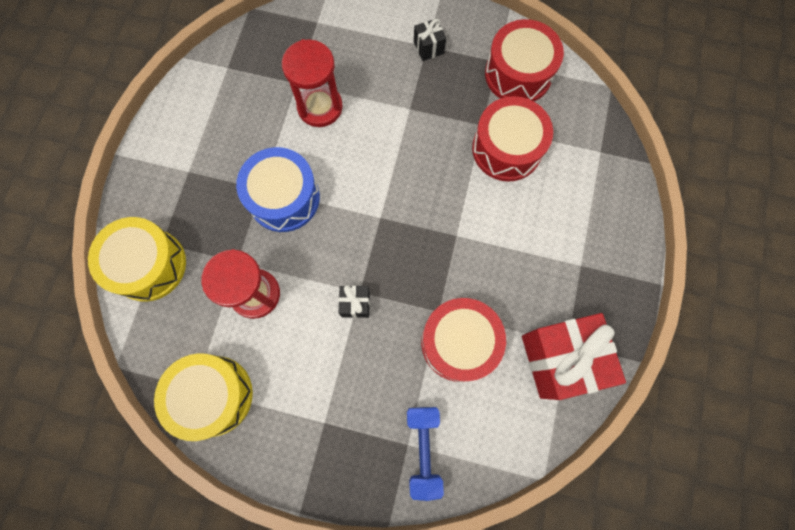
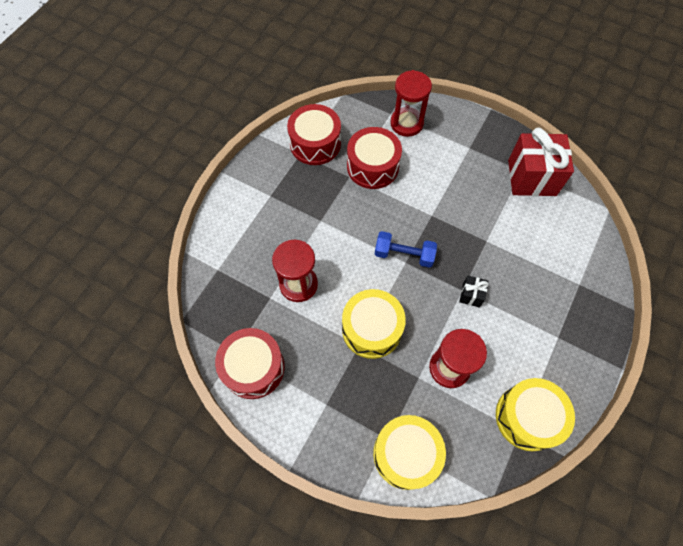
camera: 75 degrees left, 10 degrees down
(284, 198) = (371, 329): blue drum -> yellow drum
(423, 449) = (583, 275): blue dumbbell -> blue dumbbell (404, 255)
(428, 47) = (272, 195): black gift -> none
(459, 342) = (511, 234): red drum -> red drum (253, 368)
(591, 175) = (406, 123): none -> red hourglass

